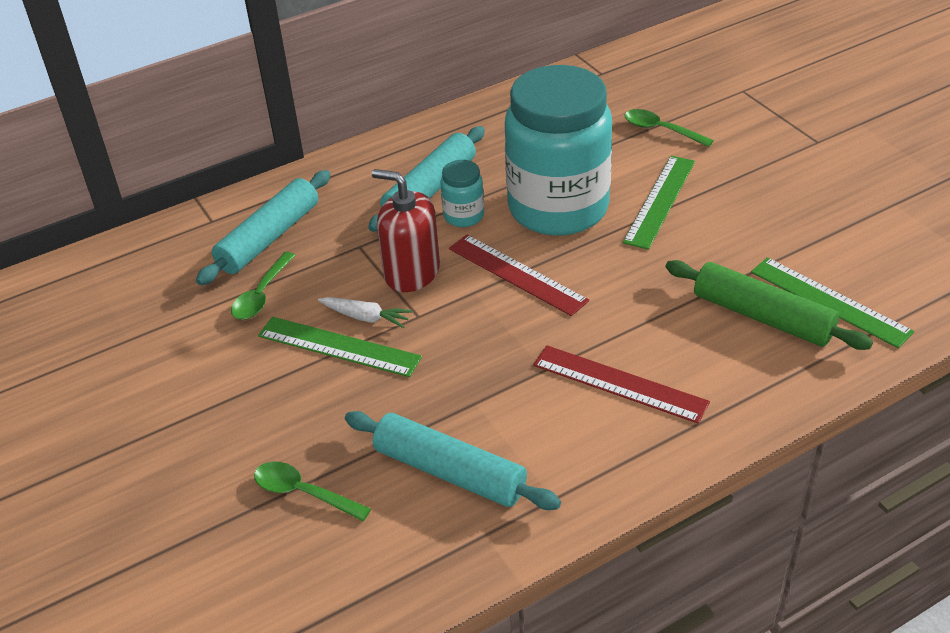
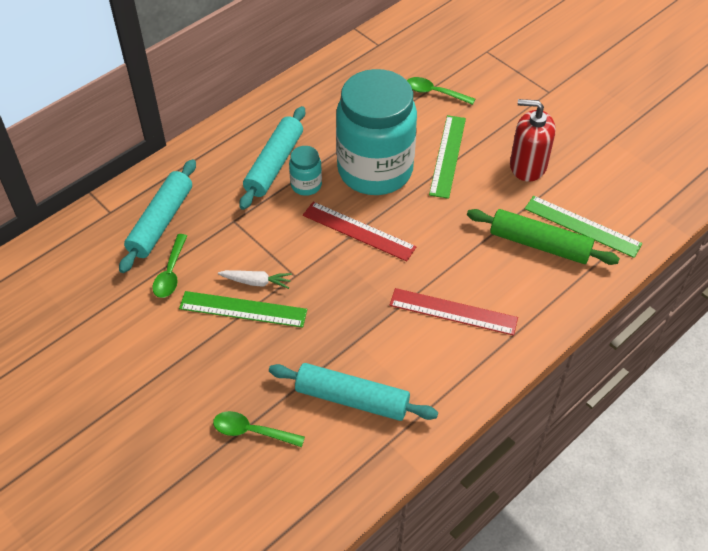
camera: 15 degrees left, 10 degrees up
(412, 273) = (280, 239): red soap dispenser -> red soap dispenser (527, 166)

